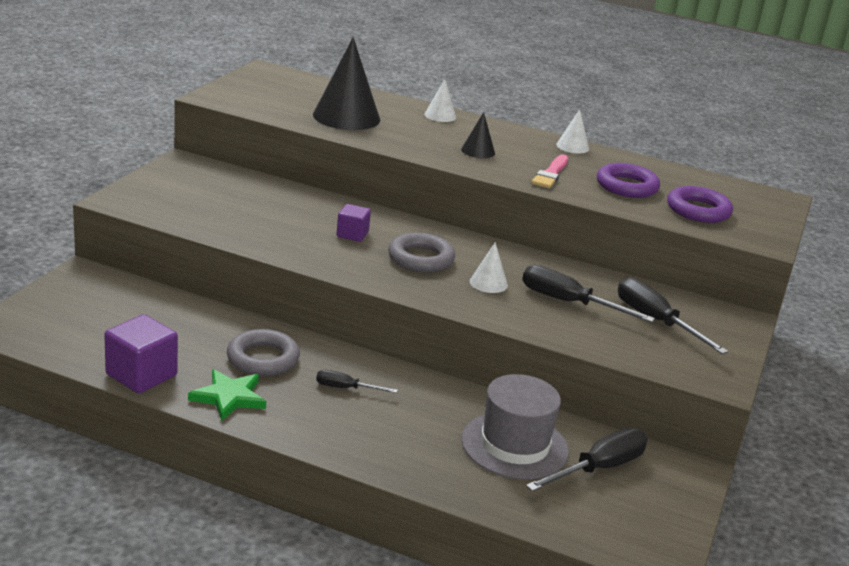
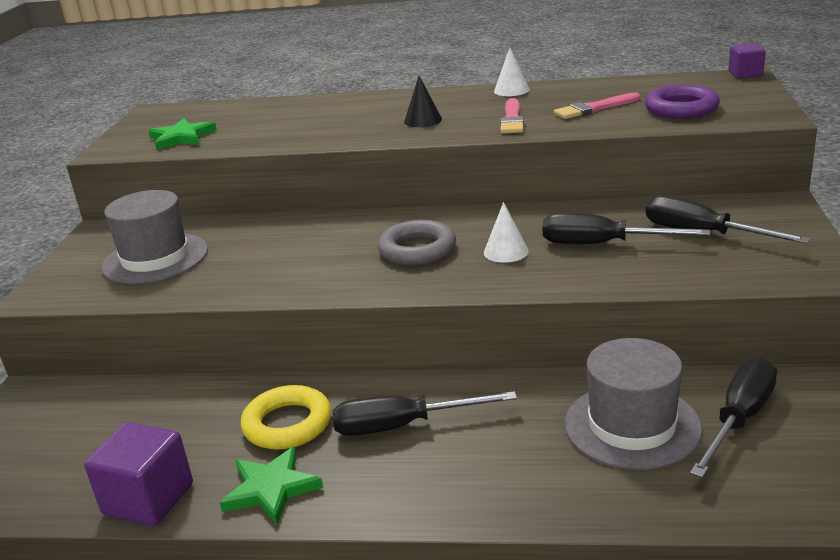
camera: 10 degrees left, 0 degrees up
(216, 199) = (155, 258): none -> grey hat
(263, 359) = (287, 424): grey ring -> yellow ring
(275, 103) = (182, 137): none -> green star
(346, 117) = (265, 128): black cone -> none
(346, 388) = (403, 426): black screwdriver -> black screwdriver, size x1.79
(352, 234) = (328, 248): purple cube -> purple cube (745, 74)
(440, 115) = (361, 101): white cone -> none
(627, 186) = (594, 108): purple ring -> pink brush

